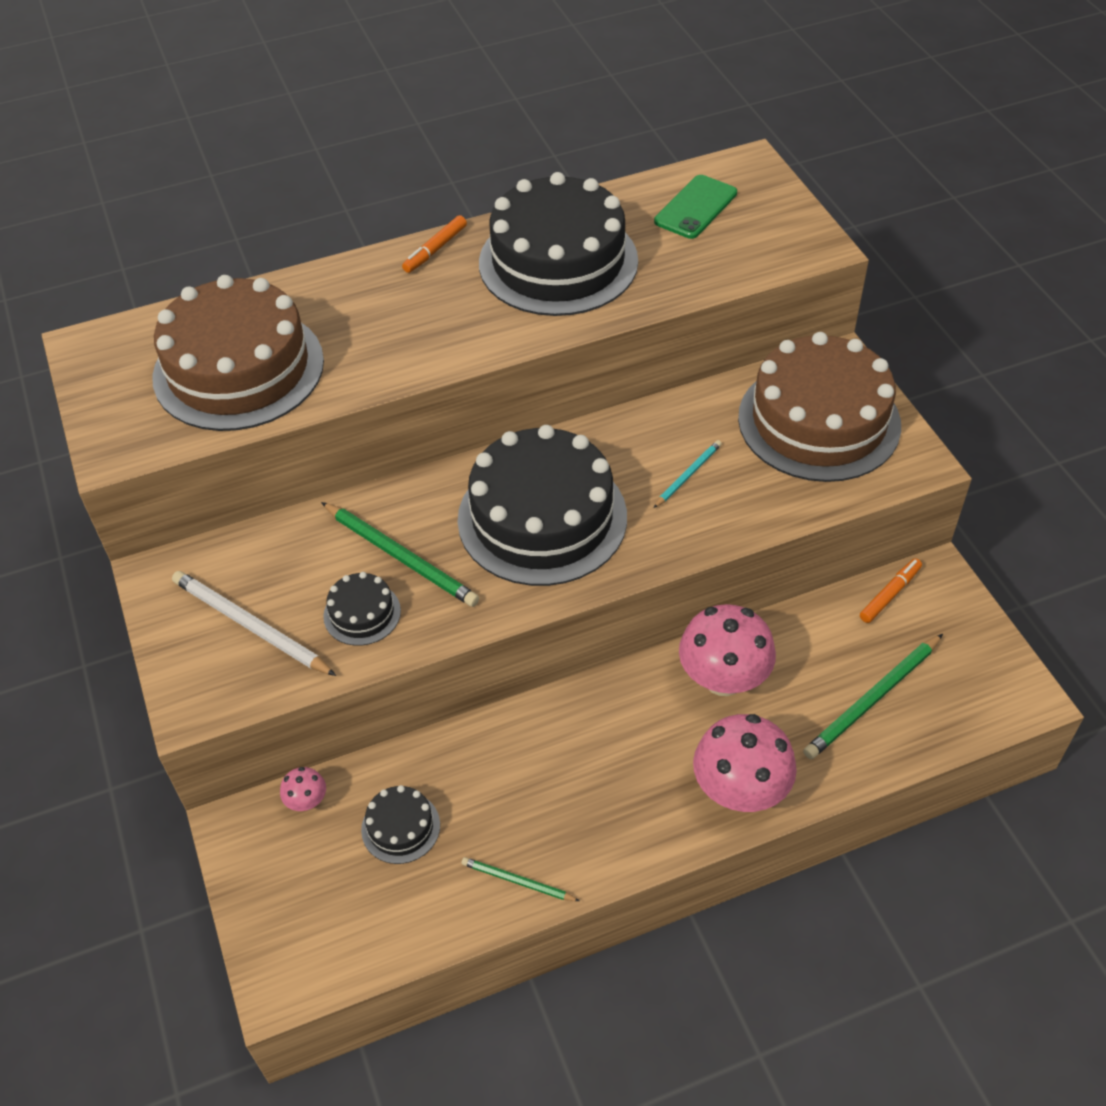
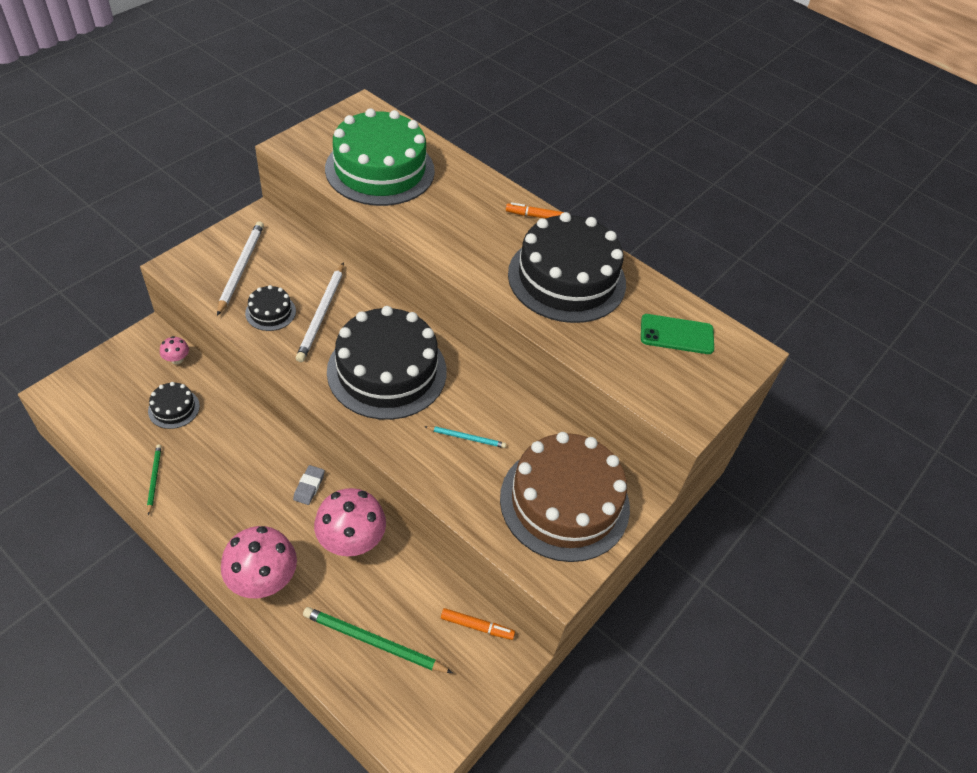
camera: 55 degrees right, 0 degrees up
(238, 369) = (380, 169): brown cake -> green cake
(401, 557) = (321, 314): green pencil -> white pencil
(620, 700) = (309, 486): none -> grey eraser

